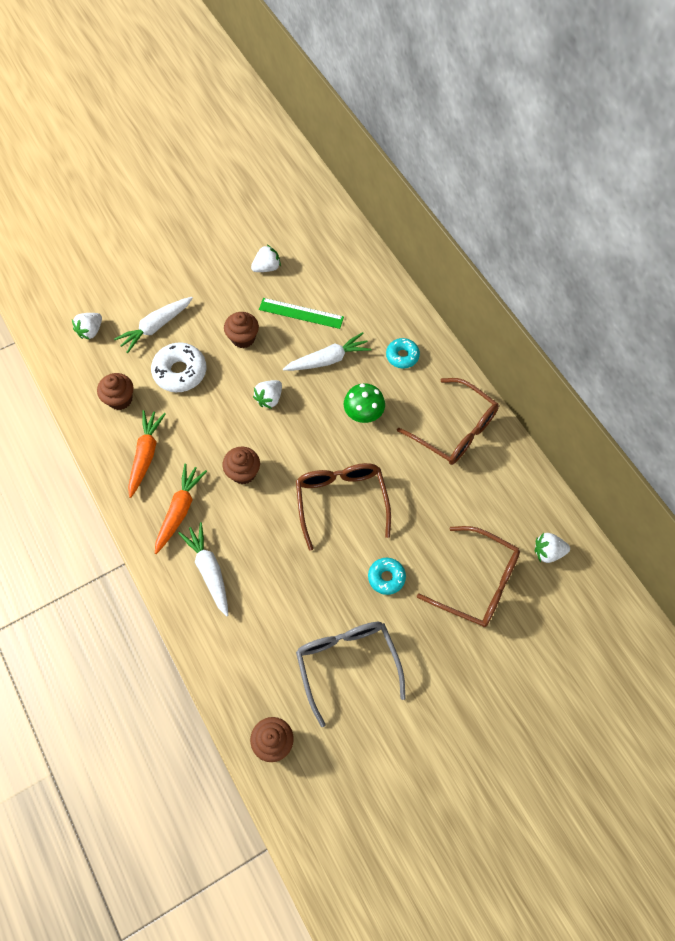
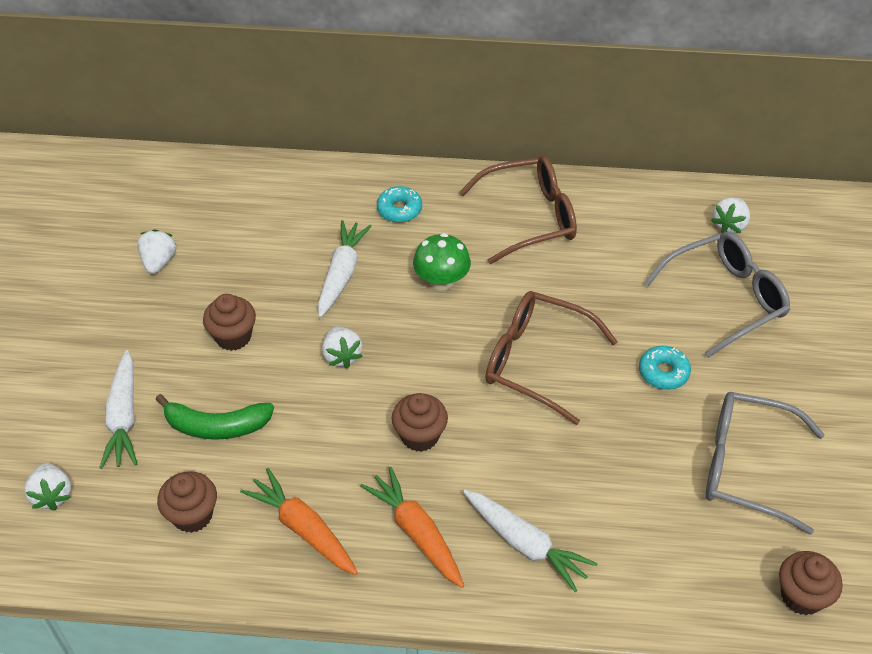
camera: 55 degrees left, 15 degrees down
(180, 372) = (216, 426): white donut -> green banana
(209, 570) = (526, 544): white carrot -> white carrot turned 150 degrees counterclockwise
(301, 313) = (255, 264): green ruler -> none
(478, 583) = (725, 298): brown glasses -> grey glasses

